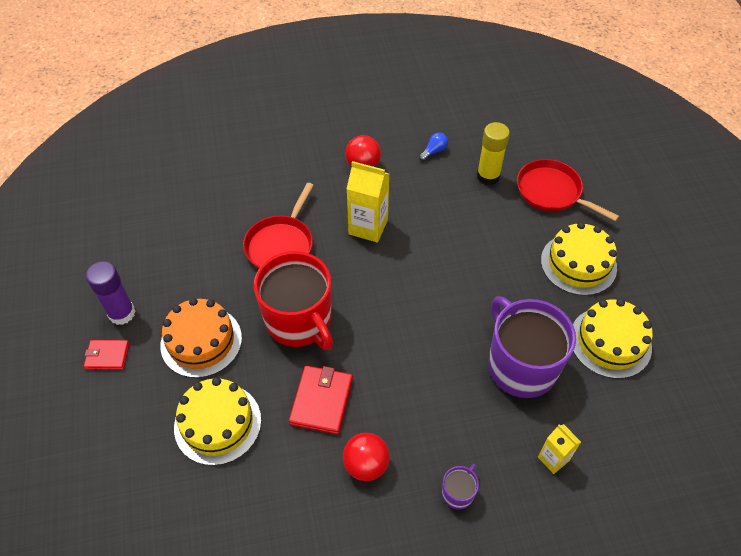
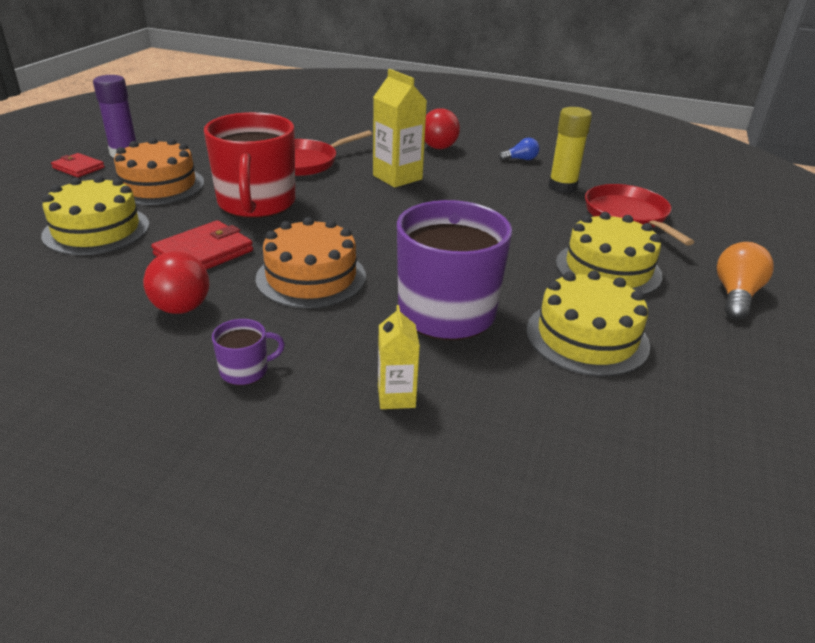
camera: 30 degrees right, 20 degrees down
(415, 383) = (311, 277): none -> orange cake
(660, 250) = (735, 295): none -> orange light bulb

